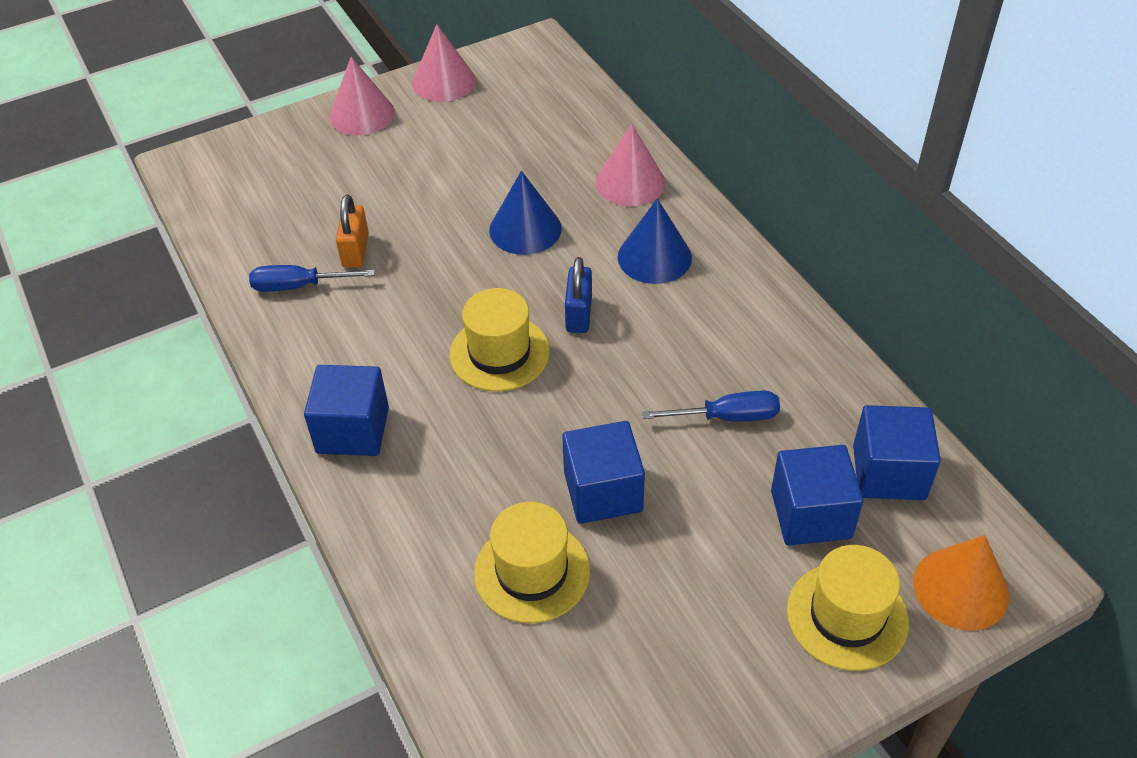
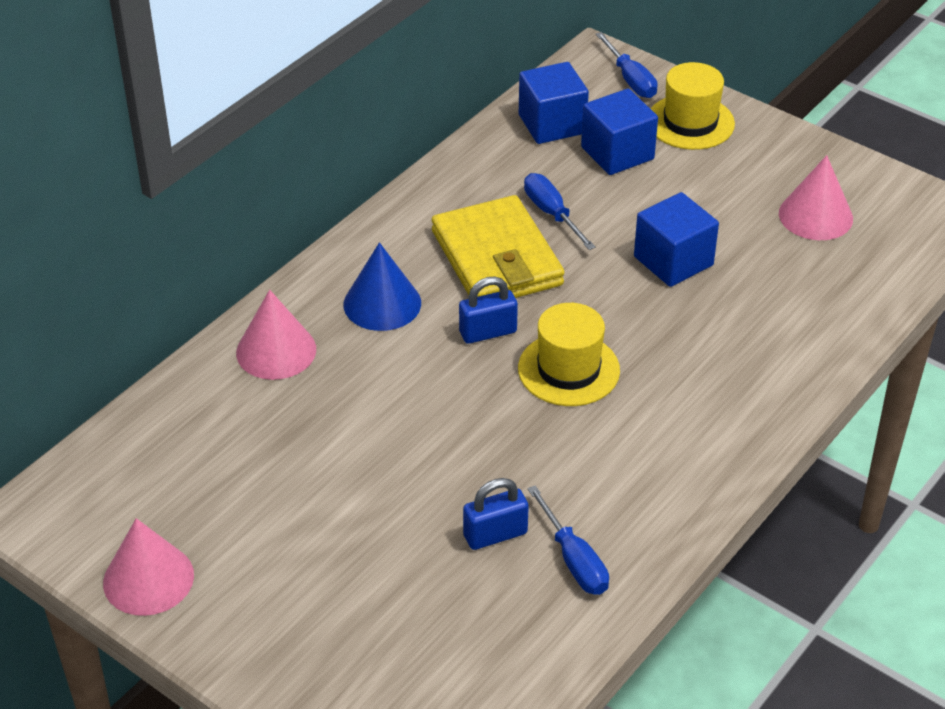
camera: 115 degrees left, 5 degrees down
(353, 430) = (721, 435): blue cube -> none
(355, 251) = (495, 534): orange padlock -> blue padlock
(362, 114) = (250, 637): pink cone -> pink cone (815, 216)
(525, 229) = (389, 408): blue cone -> none
(532, 572) = (772, 277): yellow hat -> none
(677, 351) = (496, 258): none -> yellow wallet
(961, 588) = (630, 79): orange cone -> blue screwdriver

